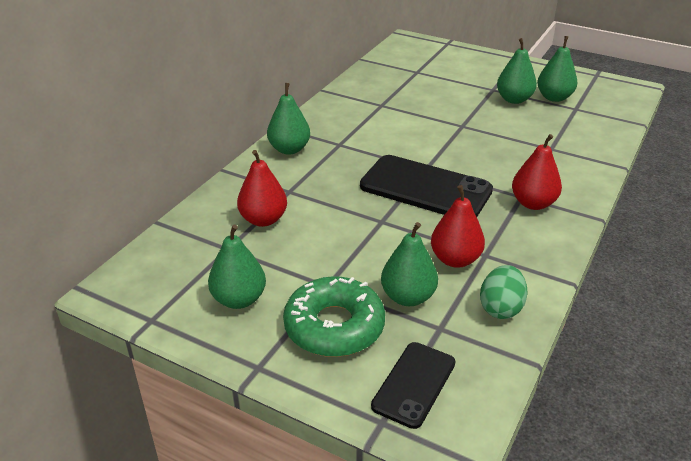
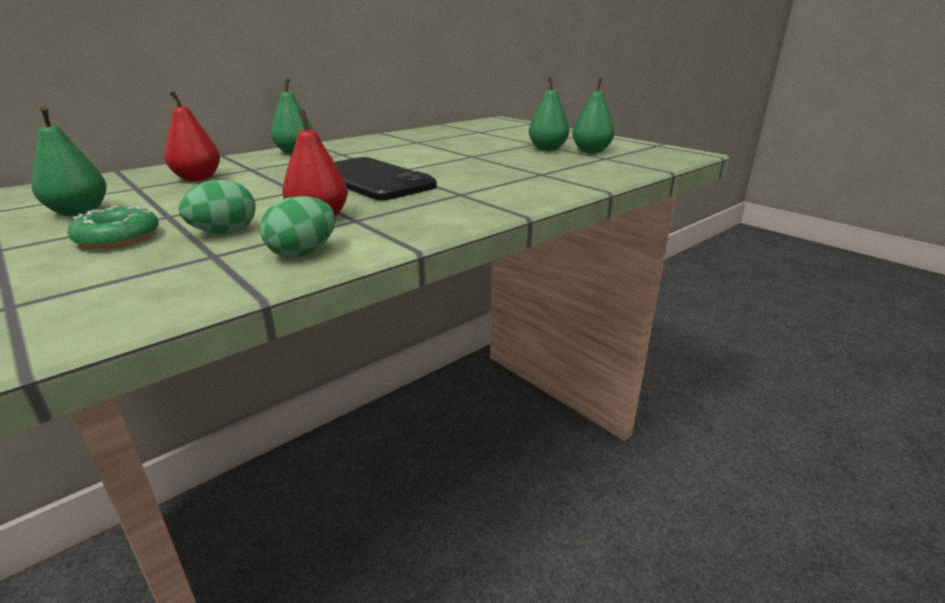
camera: 20 degrees right, 10 degrees down
(334, 326) = (118, 238): green donut -> green donut, size x0.66
(408, 297) = (224, 232): green pear -> green egg
(414, 384) = (102, 286): black phone -> none
(533, 203) = (465, 199): red pear -> none

